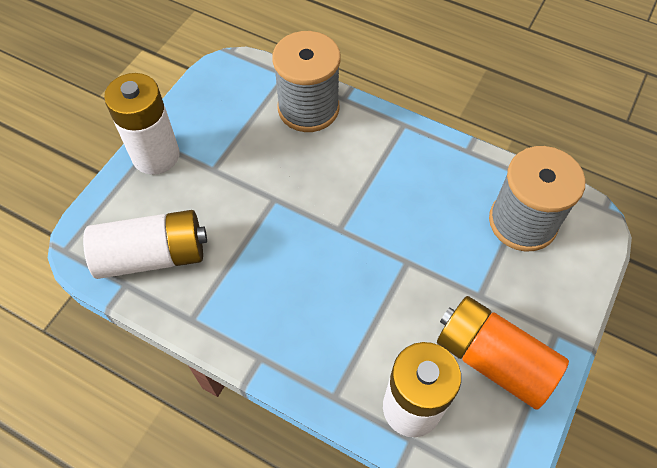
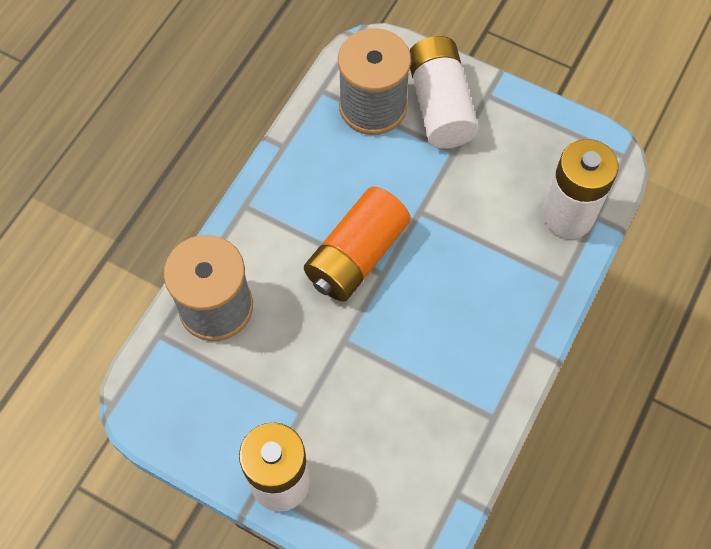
camera: 90 degrees left, 5 degrees up
(152, 255) = (420, 468): white battery -> white battery (440, 105)
(493, 359) = (517, 147): orange battery -> orange battery (357, 256)

